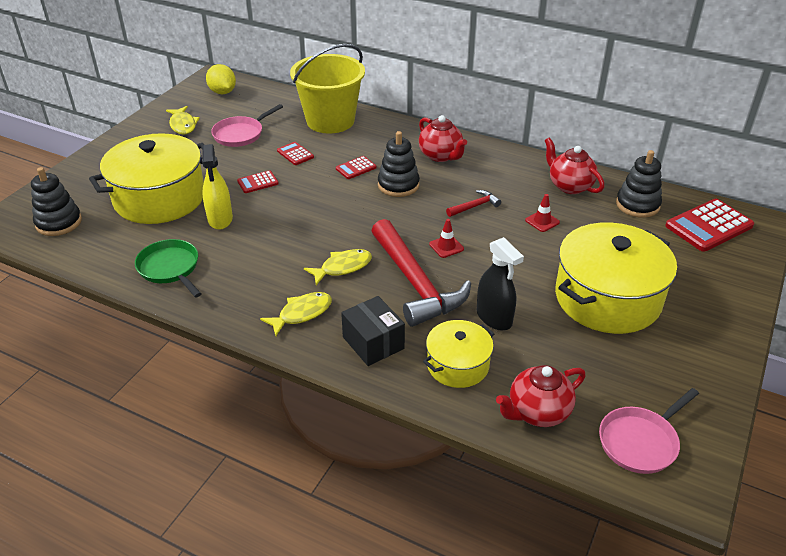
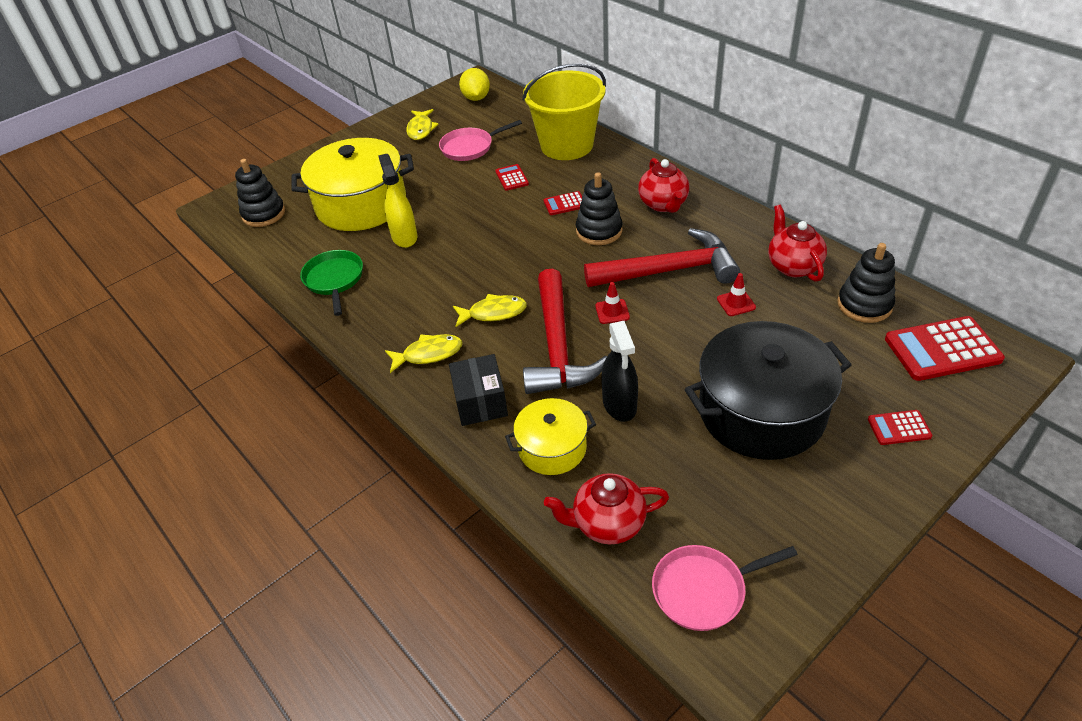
camera: 25 degrees right, 5 degrees up
(220, 219) = (404, 237): yellow spray bottle -> yellow spray bottle turned 150 degrees clockwise
(258, 182) = (459, 203): red calculator -> red calculator (899, 428)
(475, 206) = (669, 271): red hammer -> red hammer, size x2.32
(607, 298) = (761, 412): yellow pot -> black pot

